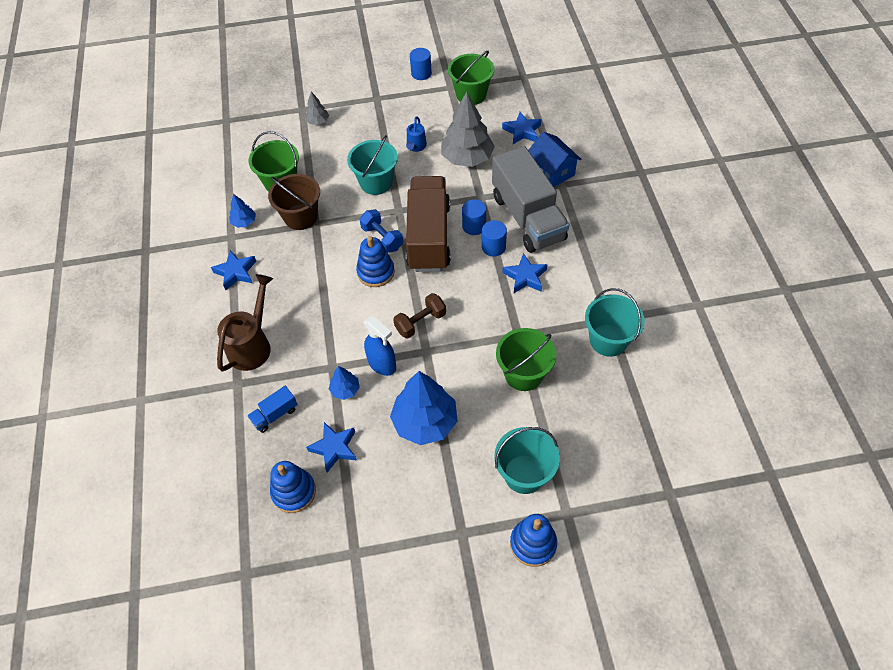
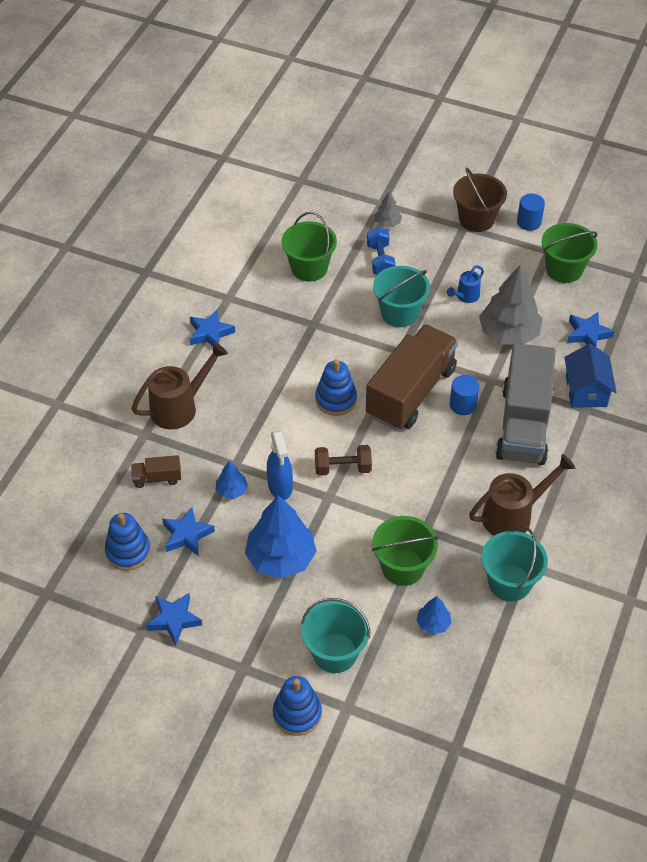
camera: 30 degrees right, 5 degrees down
(244, 222) = (249, 289): blue tree -> blue tree (433, 623)
(275, 415) = (157, 478): blue truck -> brown truck
(301, 217) = (304, 311): brown bucket -> brown bucket (476, 219)
(382, 238) = (365, 370): blue dumbbell -> blue dumbbell (380, 260)
(493, 247) = (466, 435): blue cylinder -> none
(525, 277) = (475, 480): blue star -> blue star (174, 620)
(572, 288) = (514, 515): none -> brown watering can

